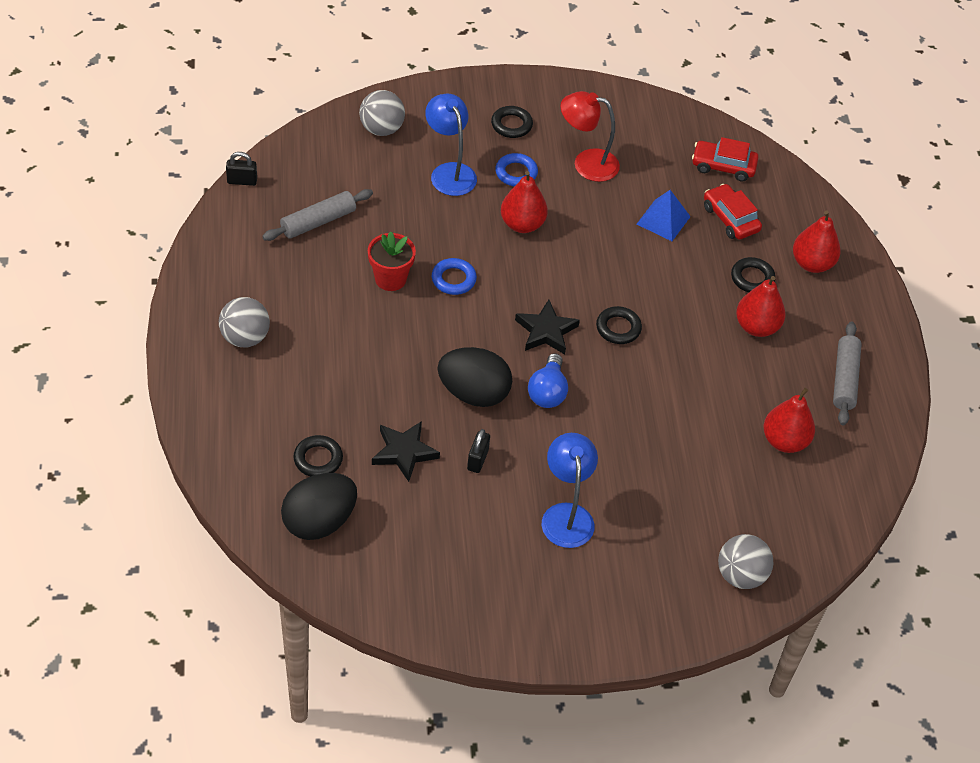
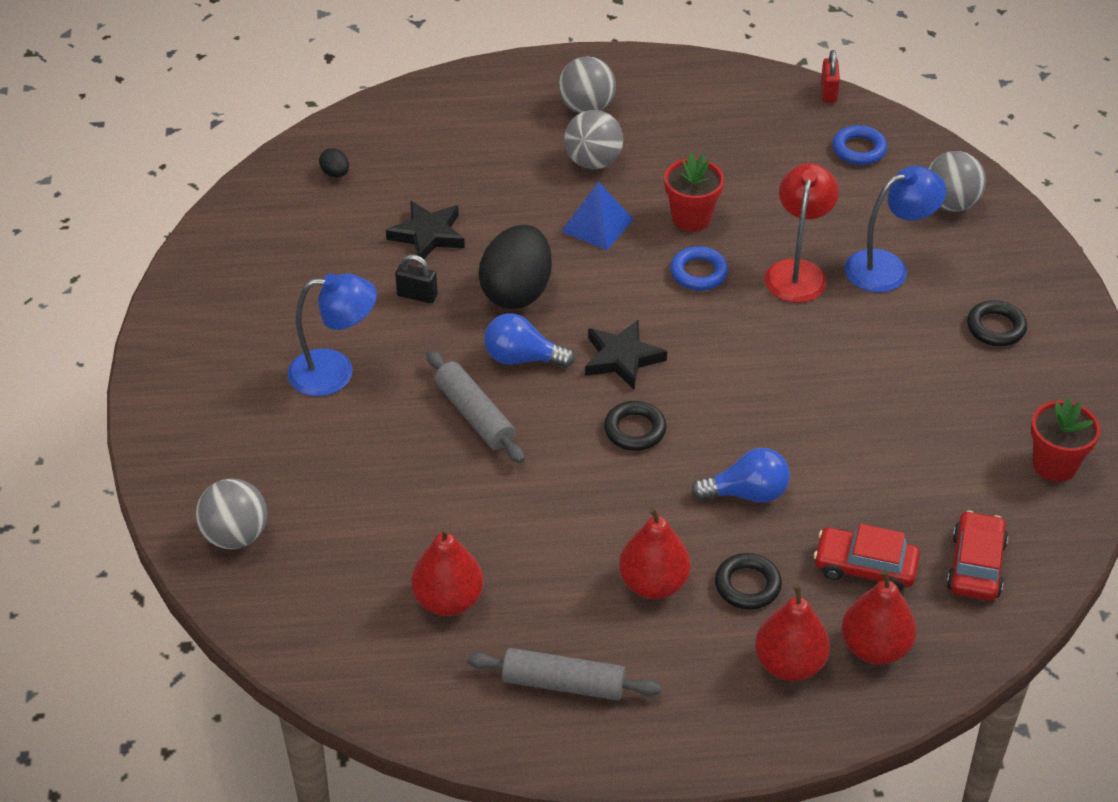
camera: 95 degrees right, 5 degrees down
(242, 181) = (828, 92): black padlock -> red padlock
(317, 337) = (593, 162): none -> grey ball
(318, 222) = (775, 155): grey rolling pin -> grey rolling pin (475, 415)
(318, 459) = (418, 169): black ring -> none
(319, 522) = (335, 173): black egg -> black egg, size x0.41
(516, 173) = (902, 332): blue ring -> blue ring (859, 149)
(522, 224) = (807, 337): red pear -> red pear (875, 648)
(586, 163) = (940, 405): red lamp -> red lamp (797, 271)
(636, 117) = (1054, 465): none -> red flower pot
(663, 220) = (845, 487): blue pyramid -> blue pyramid (597, 225)
(673, 271) = (747, 493): none -> blue light bulb
(730, 218) = (865, 567): red car -> red car turned 135 degrees counterclockwise

